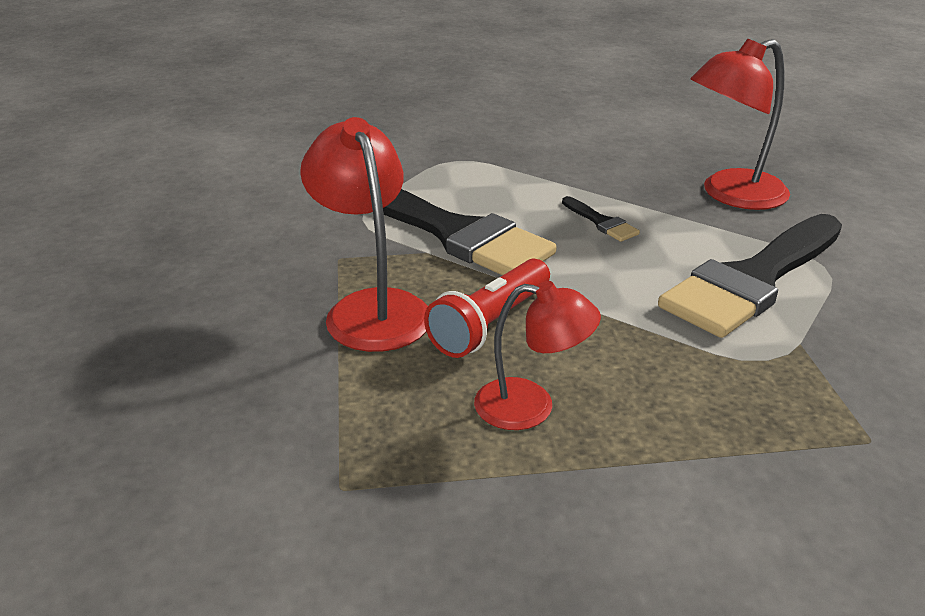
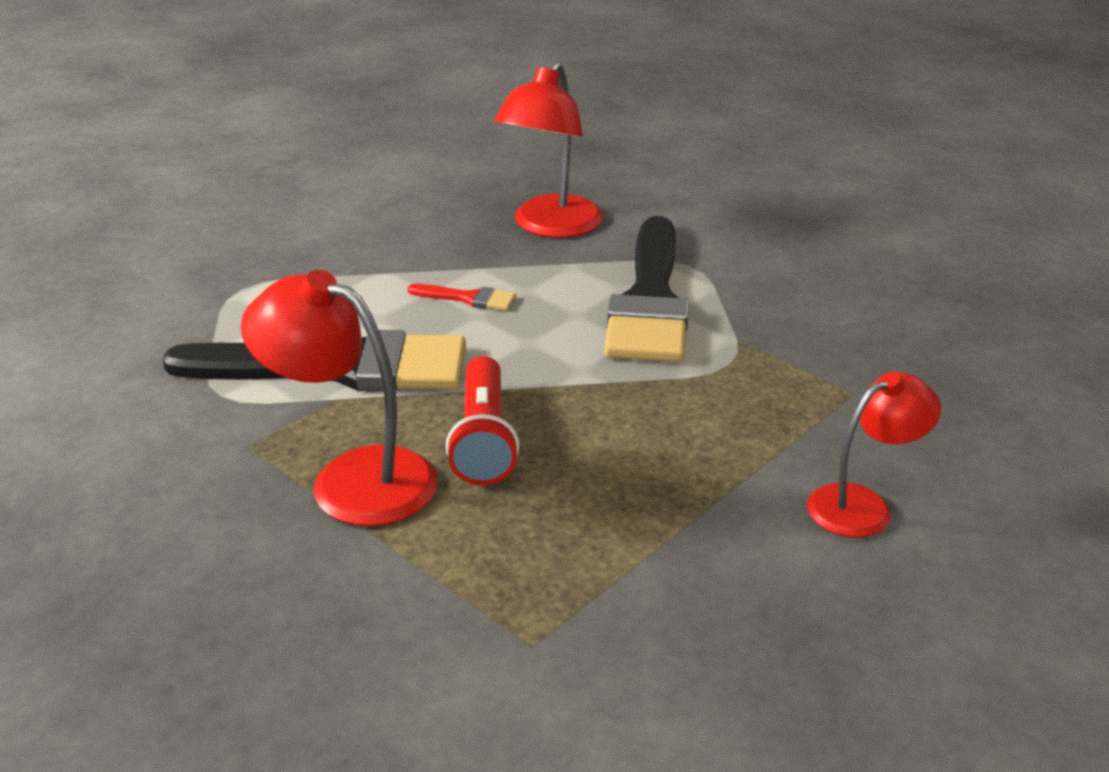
camera: 40 degrees left, 0 degrees up
(531, 406) = (602, 492): red lamp -> red lamp (863, 505)
(601, 222) = (468, 298): black brush -> red brush

